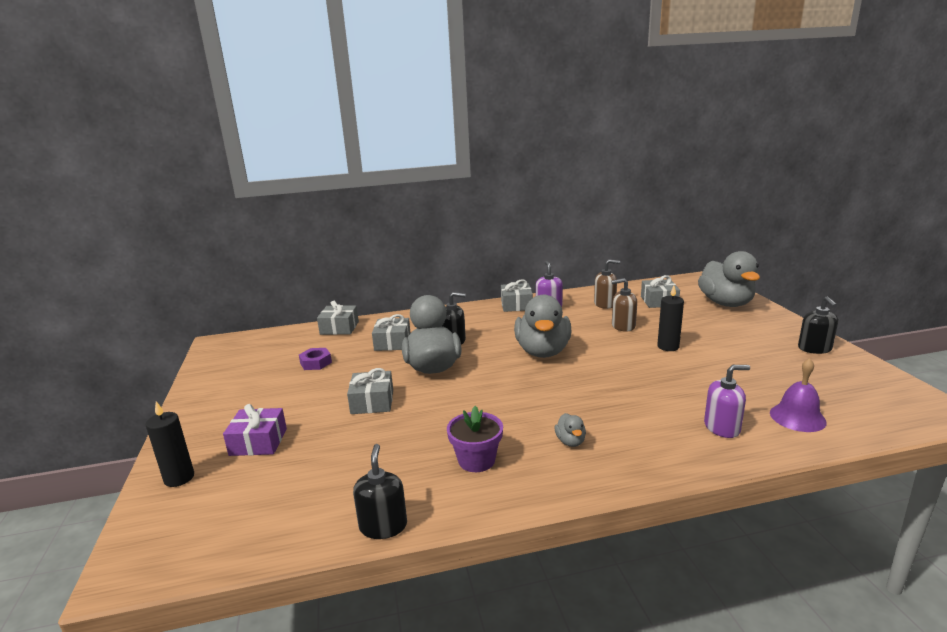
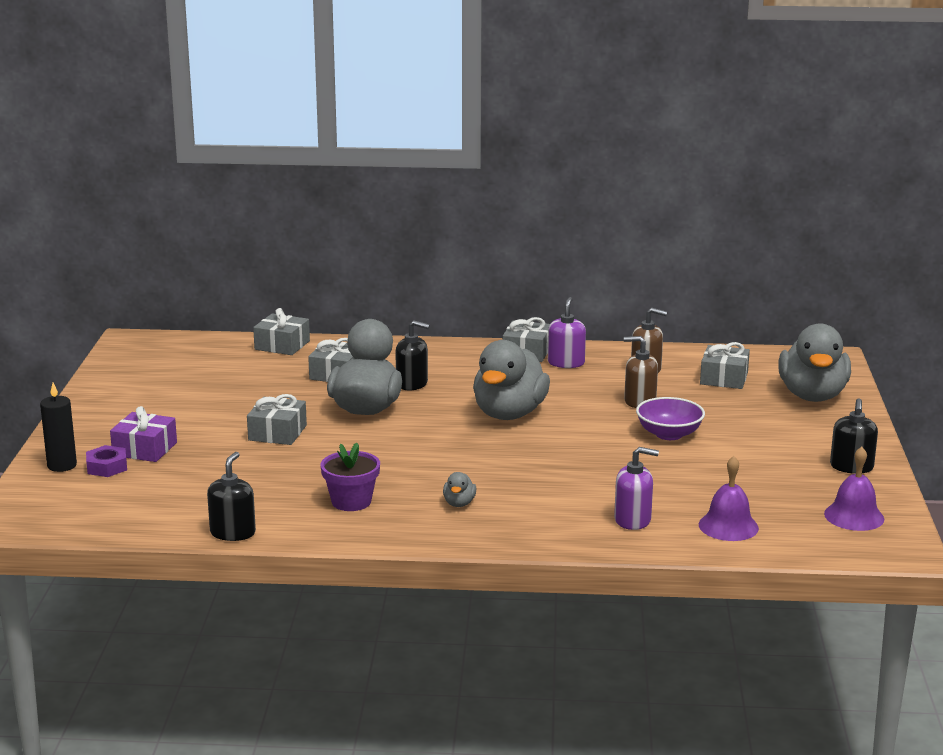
camera: 15 degrees right, 0 degrees up
(316, 363) = (235, 382): purple nut -> purple nut (107, 467)
(668, 347) = (669, 434): black candle -> purple bowl
(870, 388) = (854, 516): none -> purple bell

